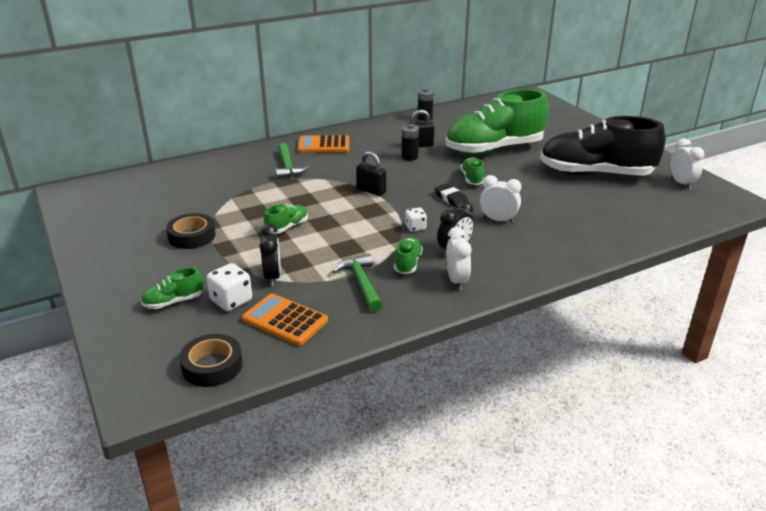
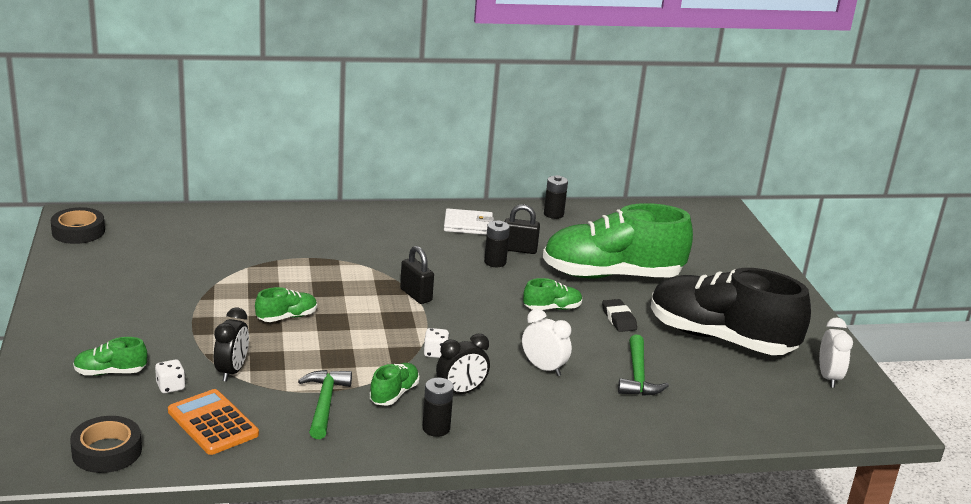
camera: 15 degrees right, 5 degrees down
(192, 236) = (175, 302): black tape -> black tape (78, 231)
(231, 301) = (170, 387): white dice -> white dice, size x0.63
(288, 167) = (338, 242): green hammer -> green hammer (638, 376)
(324, 145) = (400, 224): orange calculator -> none
(372, 136) = (468, 225): none -> white wallet
(451, 198) = (506, 328): black eraser -> black eraser (618, 319)
(456, 281) = (436, 428): white clock -> black battery
(472, 179) = (552, 308): green shoe -> green shoe turned 60 degrees clockwise

